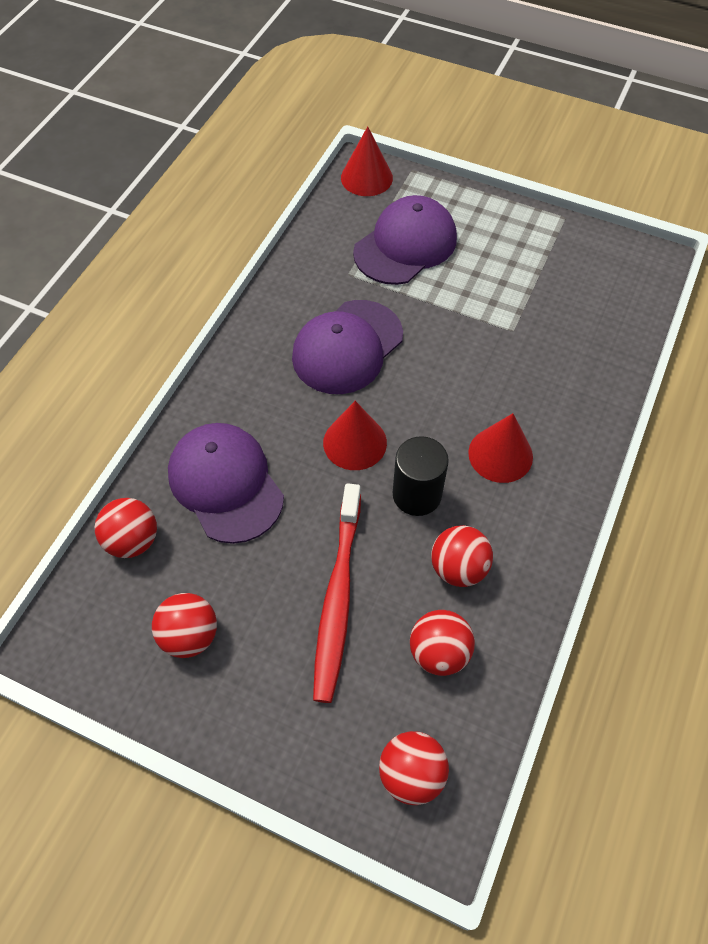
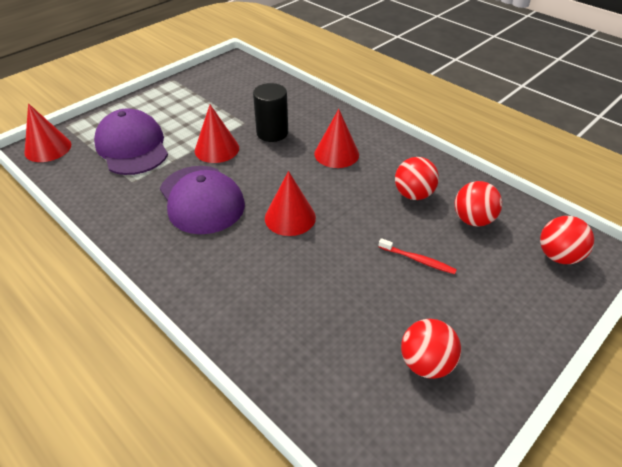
camera: 70 degrees left, 15 degrees down
(133, 540) = (315, 389): red ball -> none
(225, 484) = (288, 304): purple cap -> none
(337, 598) = (418, 260): red toothbrush -> red toothbrush, size x0.46
(417, 494) = (349, 198): black cylinder -> black cylinder (272, 133)
(443, 324) = (217, 149): none -> red cone

